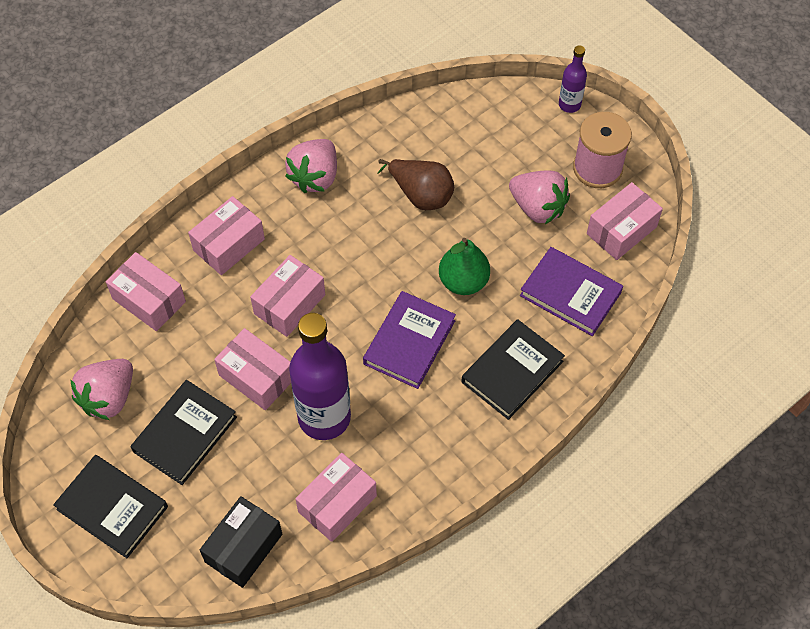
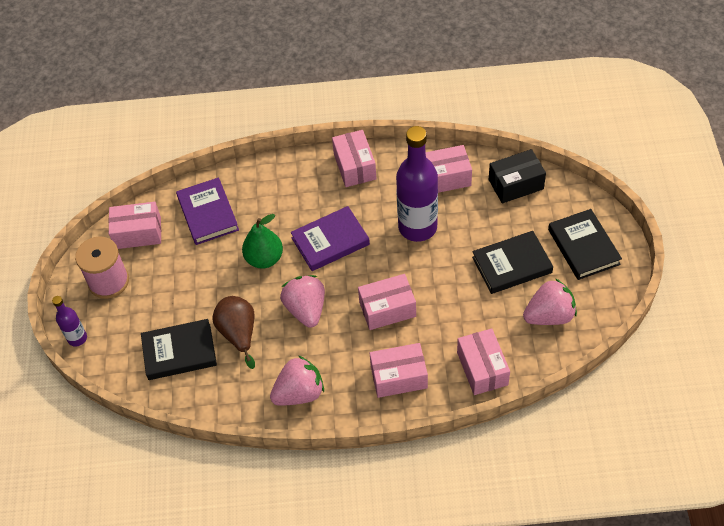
camera: 140 degrees left, 5 degrees down
(256, 377) = (442, 274): pink box -> pink box (354, 166)
(512, 371) = (285, 190): black book -> black book (179, 352)
(537, 208) = (173, 278): pink strawberry -> pink strawberry (306, 309)

